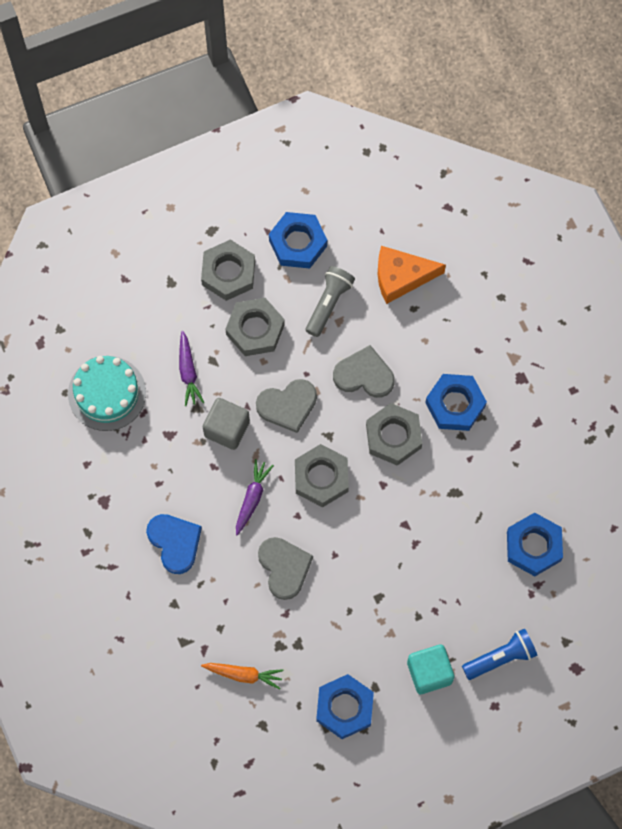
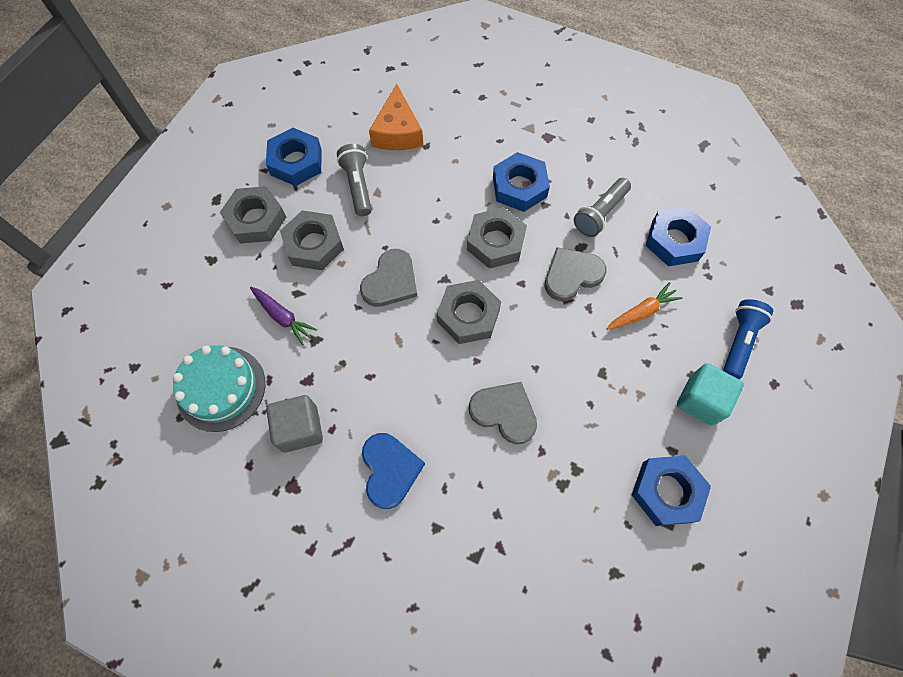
camera: 40 degrees left, 5 degrees down
(175, 542) = (390, 470): blue heart -> blue heart turned 60 degrees clockwise
(227, 429) = (355, 337): grey cube -> grey cube (300, 429)
(244, 674) = (556, 539): orange carrot -> orange carrot (642, 312)
(252, 498) = (425, 376): purple carrot -> none
(364, 375) = (431, 215): grey heart -> grey heart (572, 275)
(401, 277) = (397, 132): orange cheese -> orange cheese turned 45 degrees counterclockwise
(497, 478) = (600, 214): none -> grey flashlight

